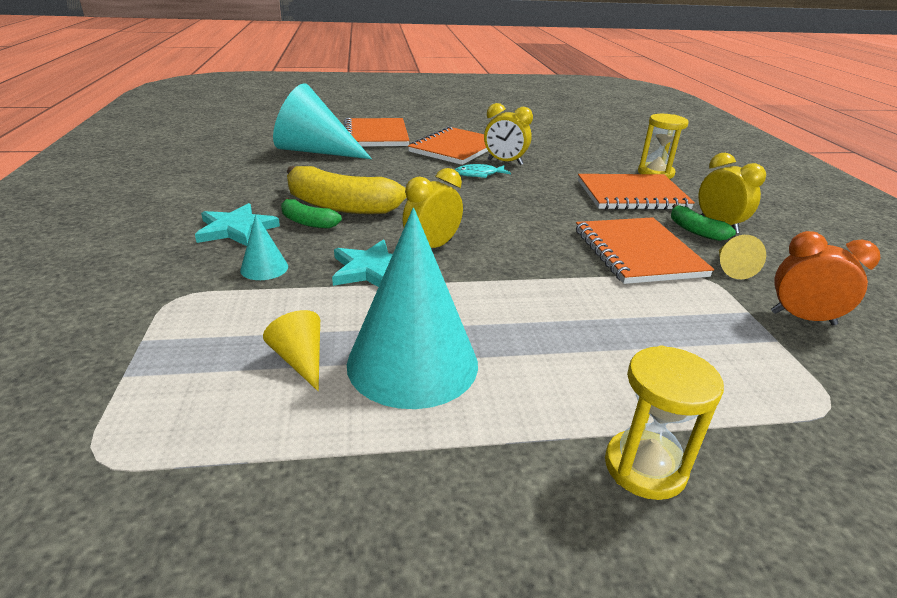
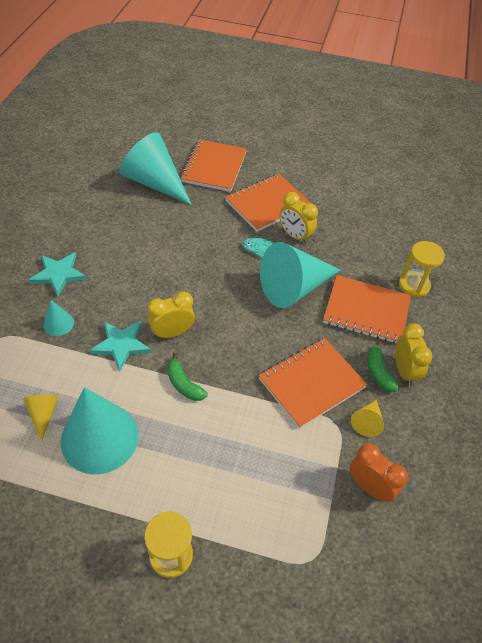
camera: 20 degrees right, 20 degrees up
(307, 222) = (106, 279): green banana -> green banana (184, 384)
(340, 206) = (137, 265): yellow banana -> none
(541, 193) = (294, 288): none -> turquoise cone
(638, 253) = (311, 383): orange notebook -> orange notebook turned 45 degrees clockwise

